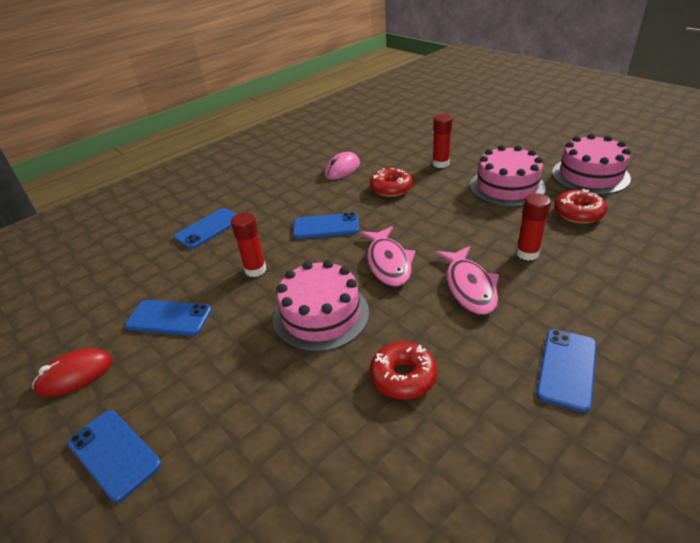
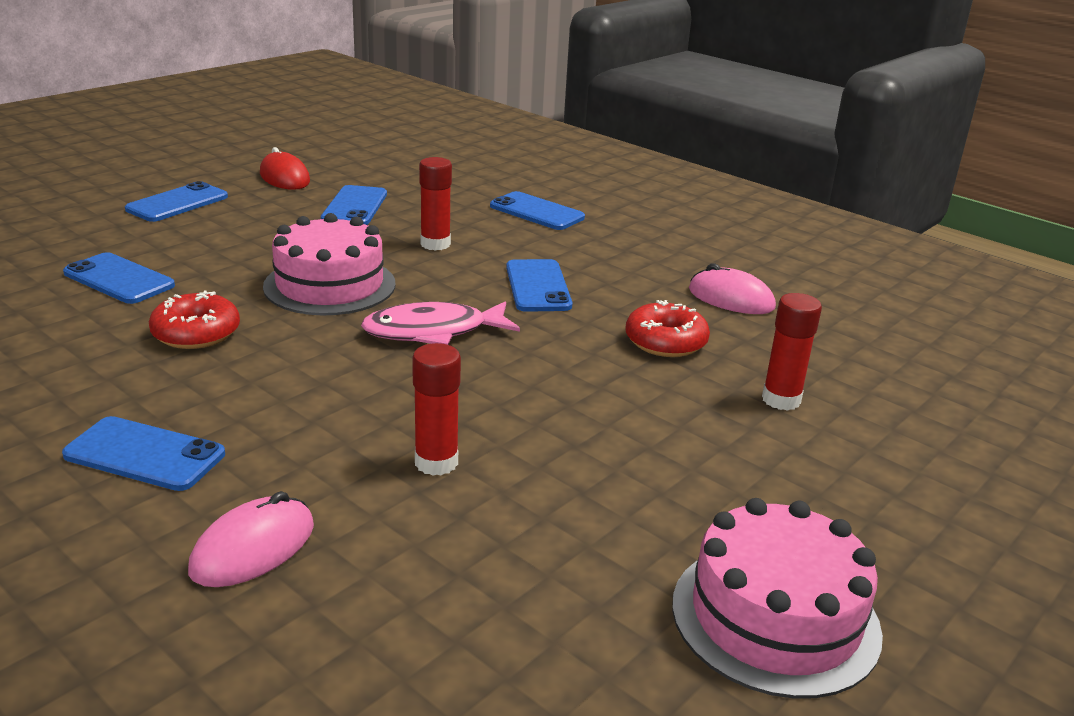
camera: 80 degrees right, 10 degrees down
(303, 456) = (119, 279): none -> blue phone
(469, 287) = (356, 394): pink fish -> none
(507, 186) = (692, 473): pink cake -> none
(578, 213) = (580, 555): red donut -> none
(627, 306) = (253, 548): none -> pink mouse

